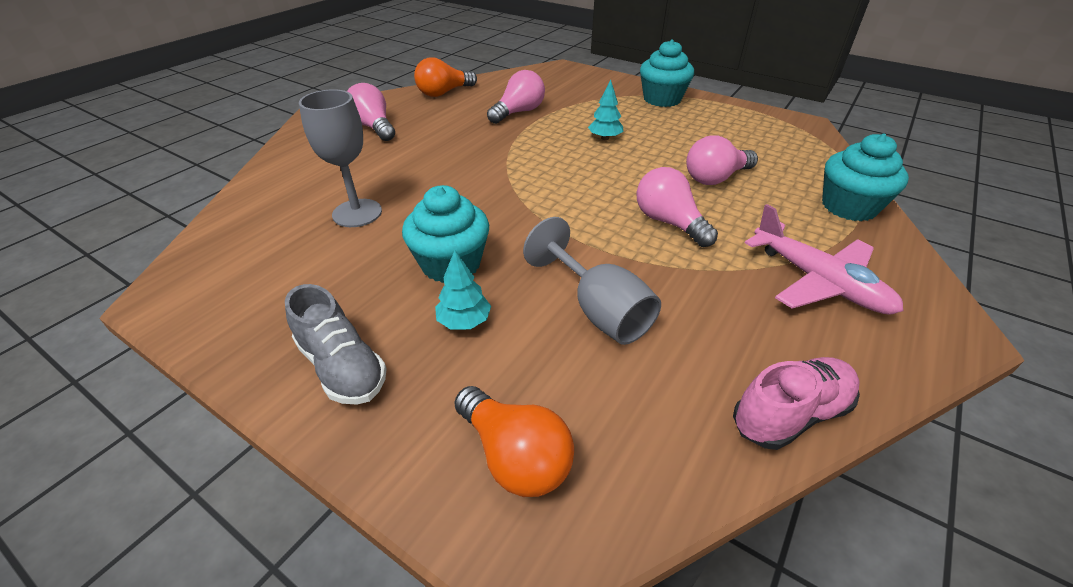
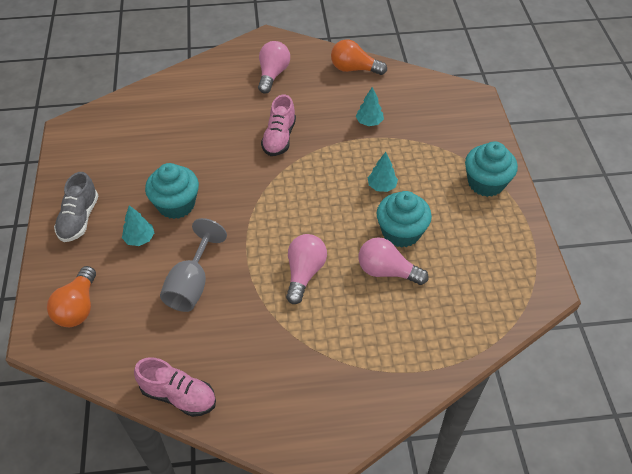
camera: 50 degrees right, 10 degrees up
(357, 213) = (183, 138): grey goblet -> none
(462, 159) = (279, 138): none -> pink shoe
(518, 112) = (369, 122): pink light bulb -> turquoise tree
(818, 282) = (307, 372): pink plane -> none
(849, 207) = (422, 360): turquoise cupcake -> turquoise cupcake (401, 232)

